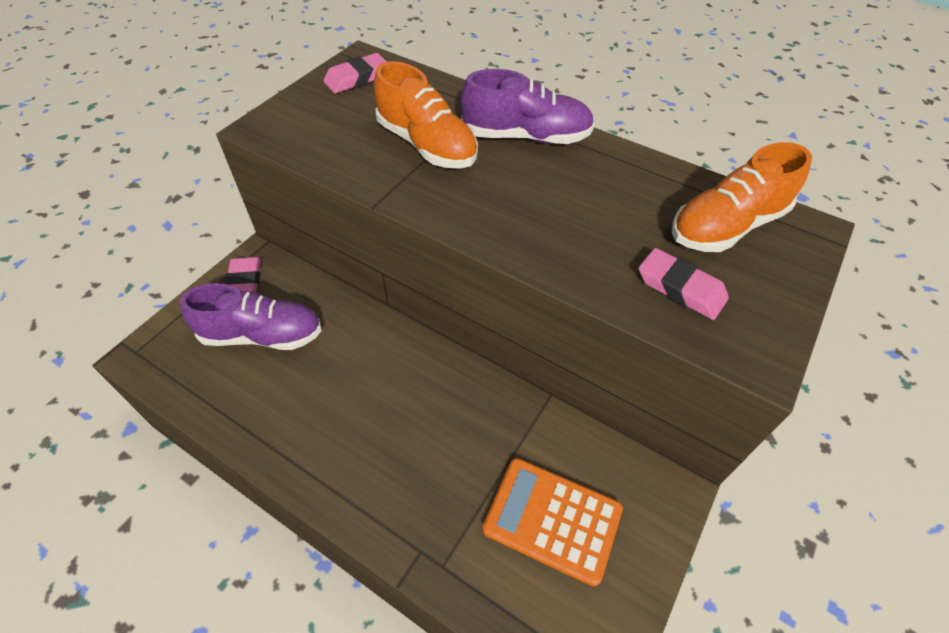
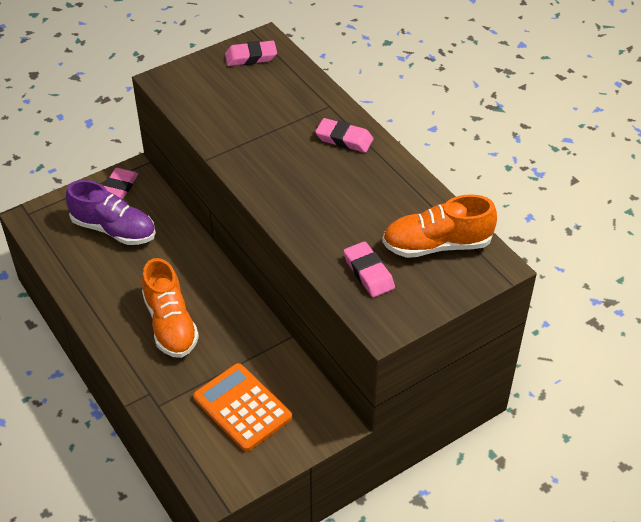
camera: 25 degrees right, 5 degrees down
(427, 145) = (268, 125): orange shoe -> orange shoe (170, 324)
(526, 137) = (344, 139): purple shoe -> pink eraser

